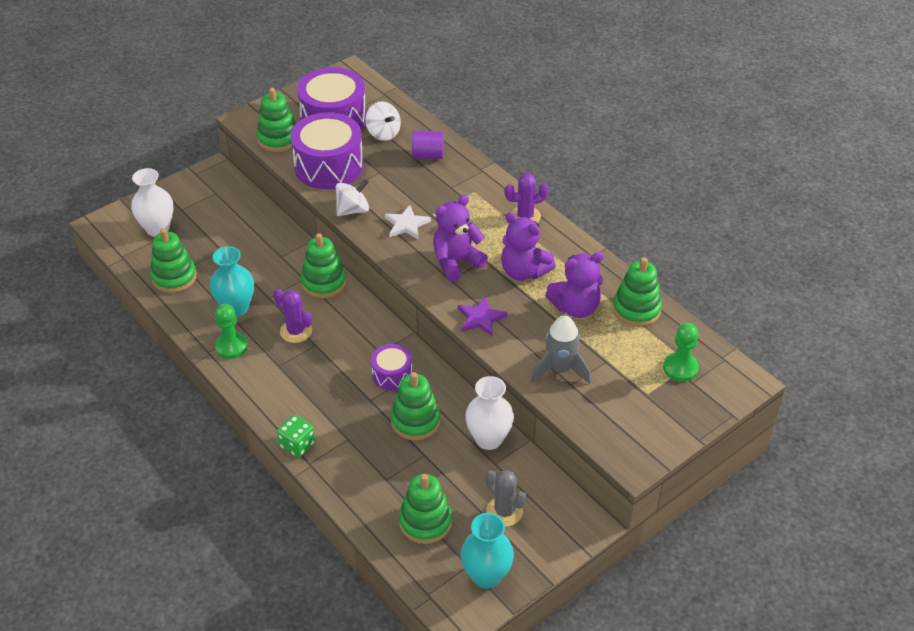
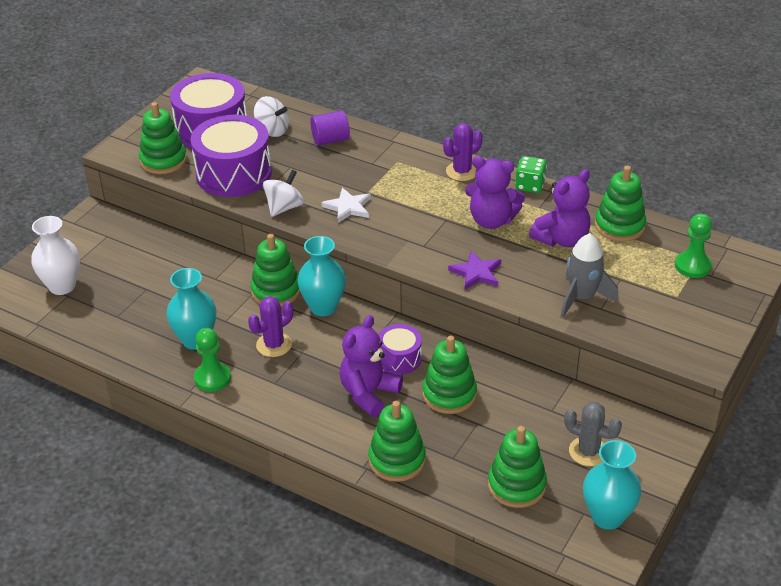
camera: 20 degrees left, 5 degrees down
(174, 277) = (108, 328): green stacking toy -> green stacking toy (397, 460)
(296, 331) = (274, 345): purple cactus -> purple cactus turned 60 degrees counterclockwise
(297, 445) = (340, 452): green dice -> green dice (530, 185)
(354, 309) = (323, 307): none -> turquoise vase
(456, 262) = (420, 228): purple teddy bear -> purple teddy bear (369, 393)
(488, 439) = (532, 390): white vase -> none

